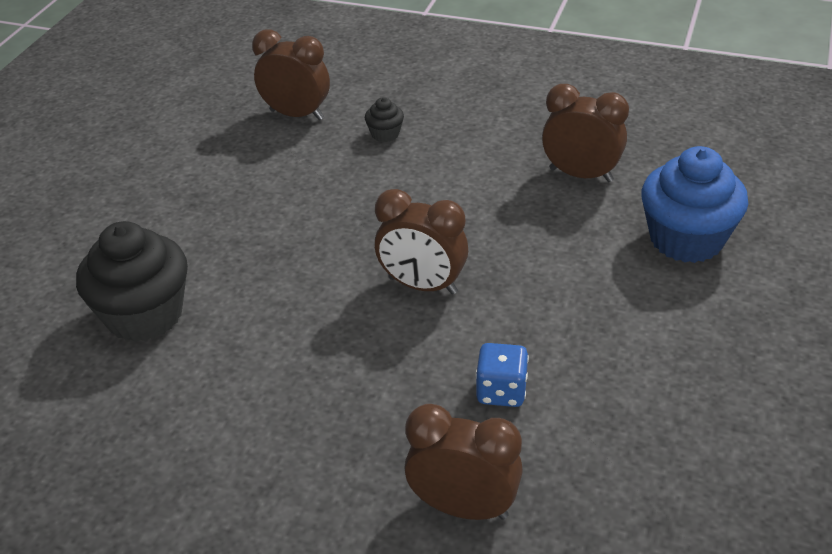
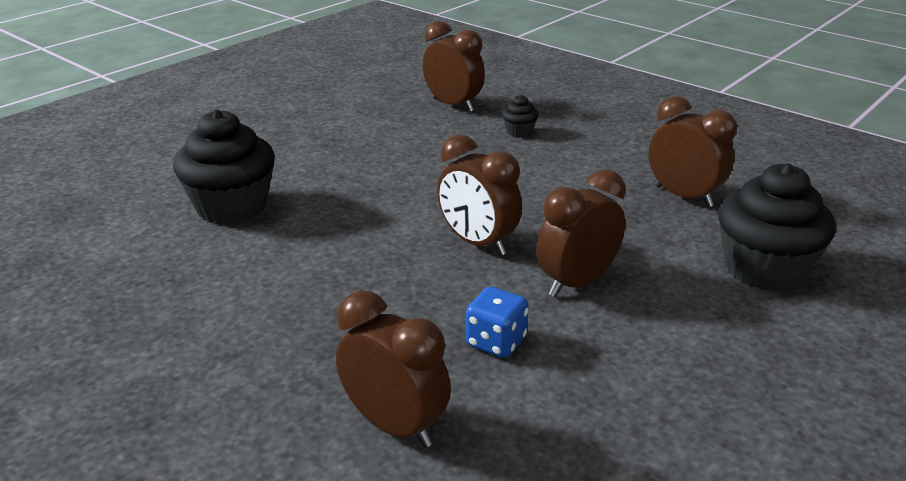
camera: 20 degrees right, 10 degrees down
(537, 304) = (576, 283): none -> brown clock
(686, 239) = (764, 269): blue cupcake -> black cupcake

